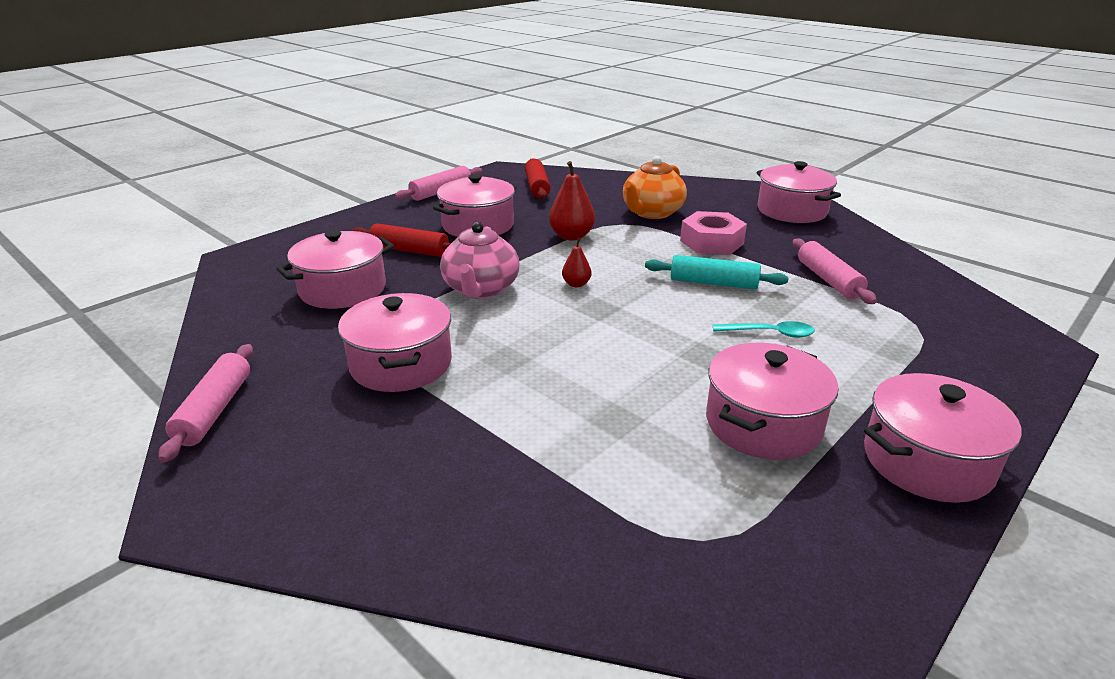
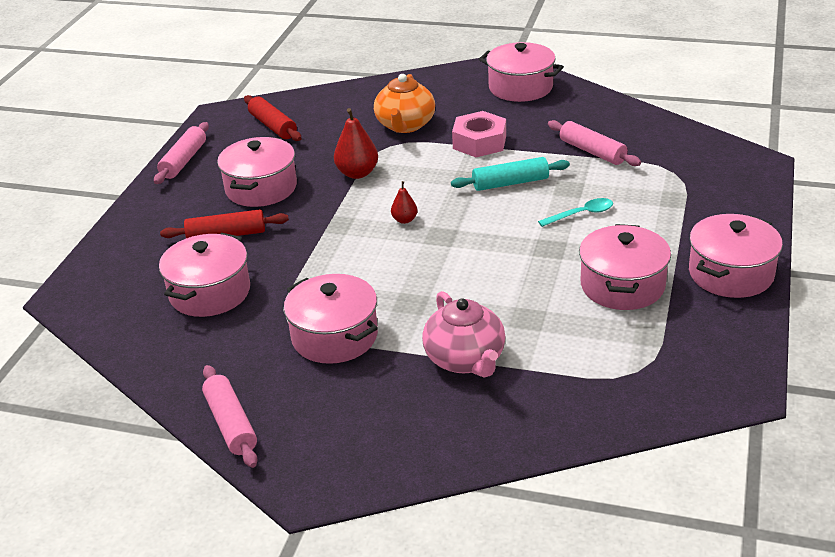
camera: 25 degrees left, 5 degrees up
(481, 289) = (331, 251): pink teapot -> pink teapot (465, 359)

